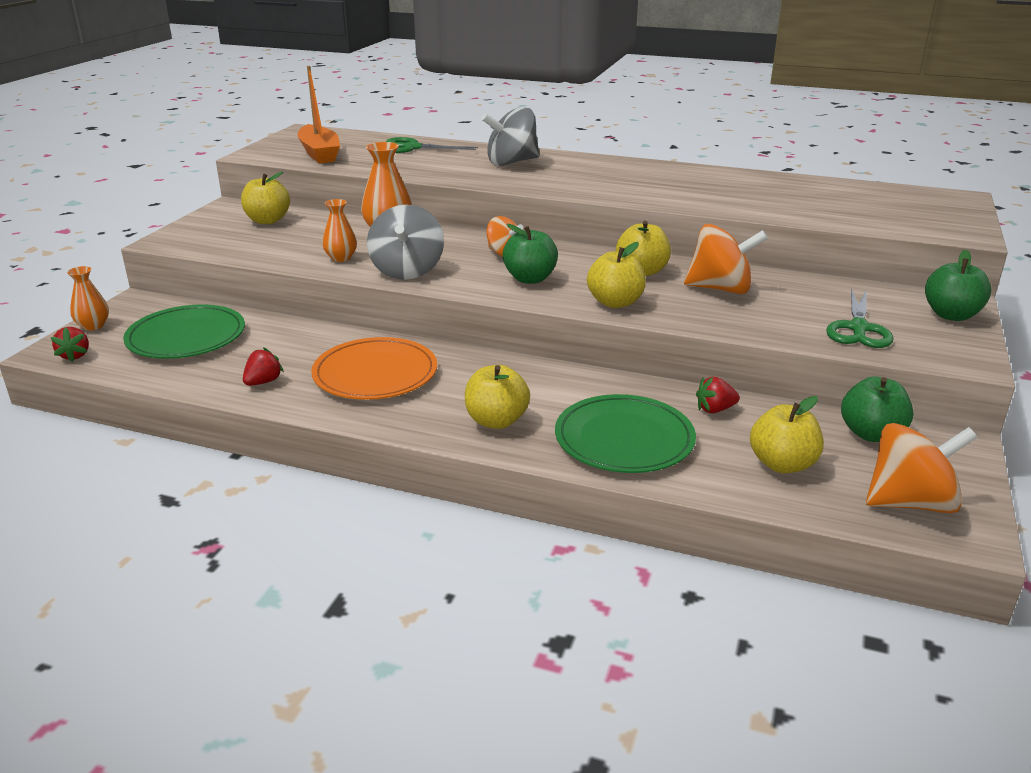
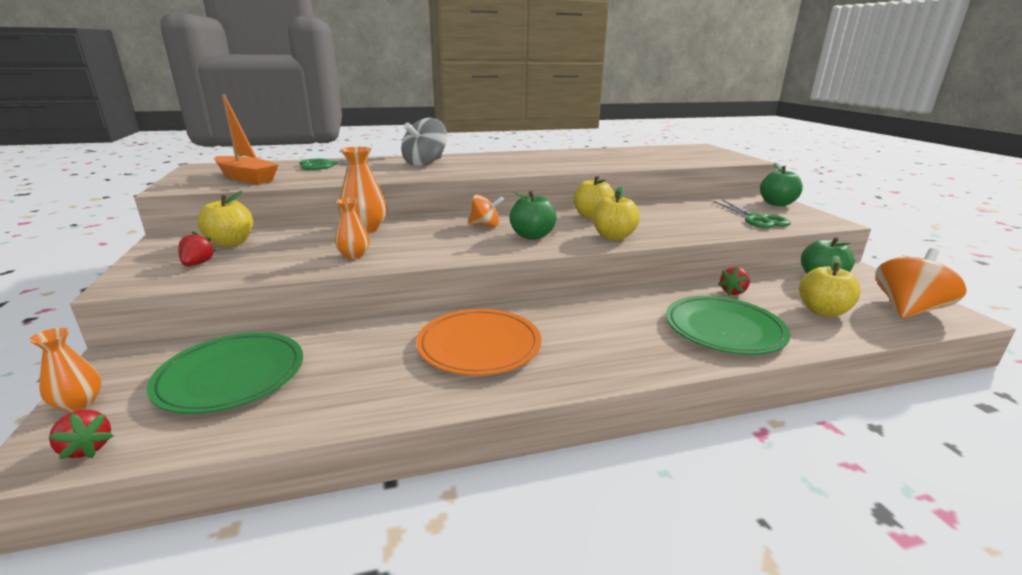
camera: 35 degrees left, 5 degrees down
(263, 382) = (383, 390): red strawberry -> red strawberry (198, 264)
(407, 271) = (430, 251): grey spinning top -> none
(496, 421) = (629, 348): yellow apple -> none
(720, 289) = (653, 216): orange spinning top -> none

